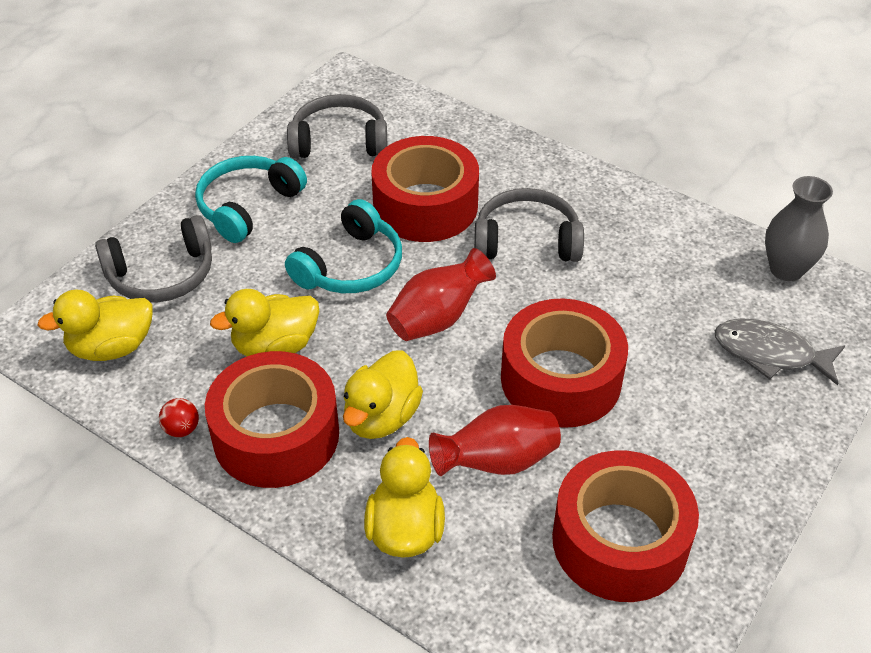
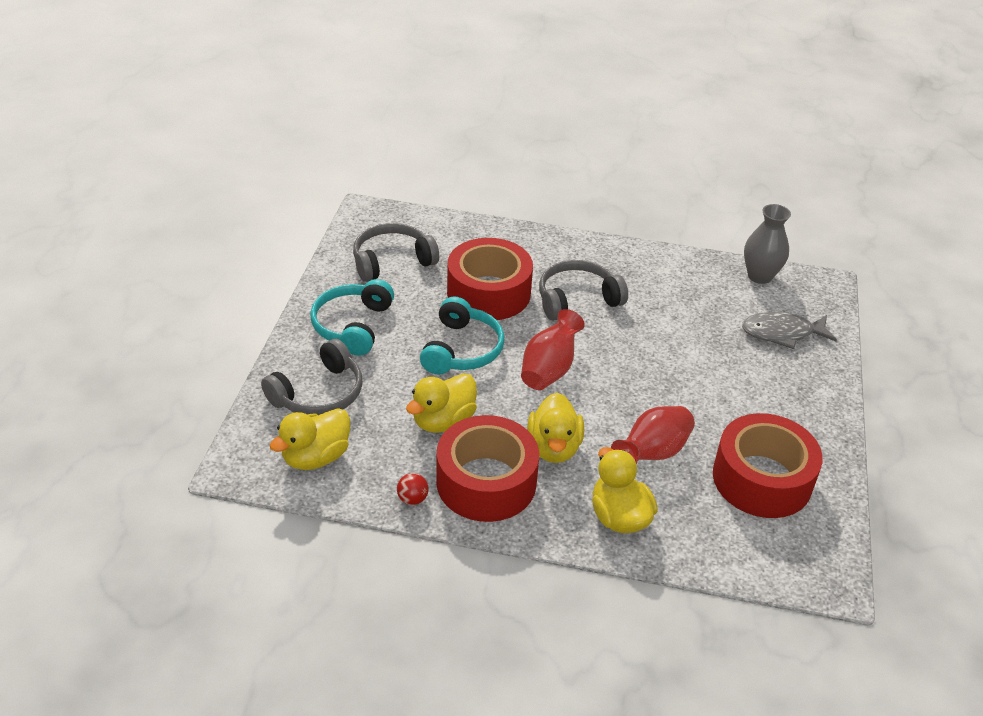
camera: 25 degrees left, 5 degrees down
(561, 379) = (659, 387): red tape -> none

